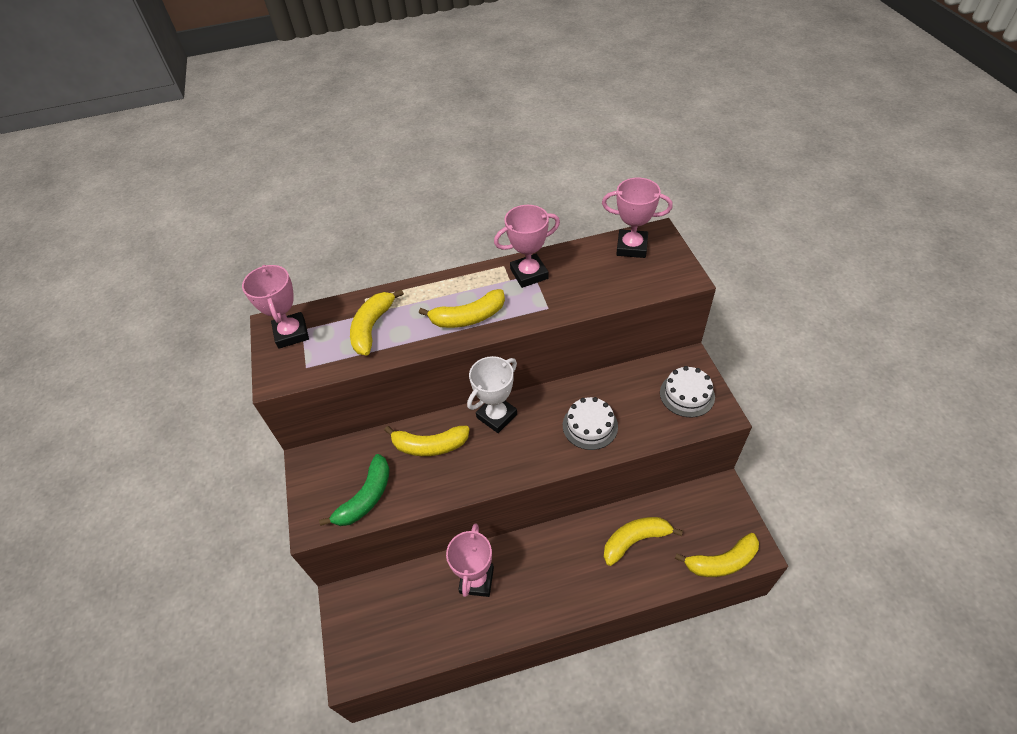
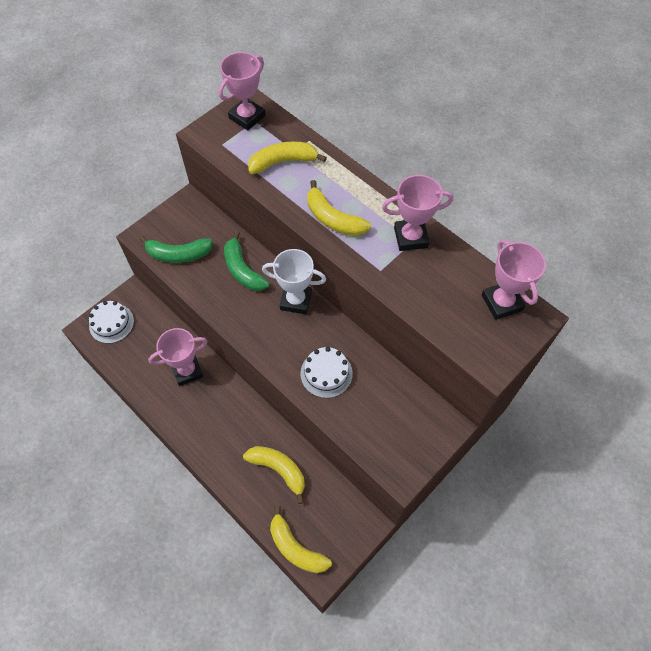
camera: 55 degrees right, 10 degrees up
(430, 446) = (242, 270): yellow banana -> green banana
(529, 274) = (411, 237): pink trophy -> pink trophy turned 45 degrees counterclockwise
(687, 394) = (406, 438): white cake -> white cake (111, 323)

